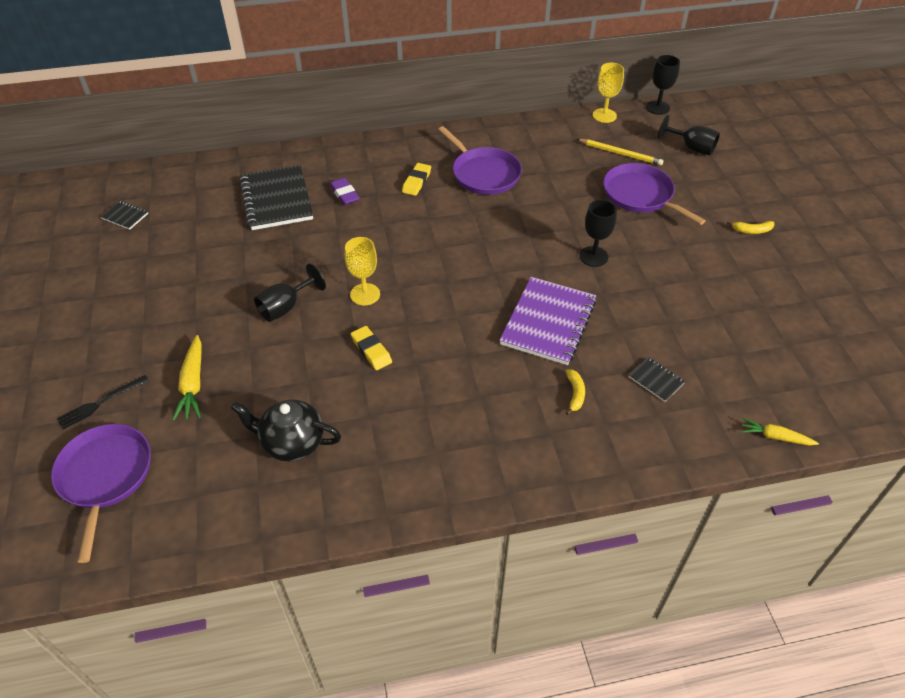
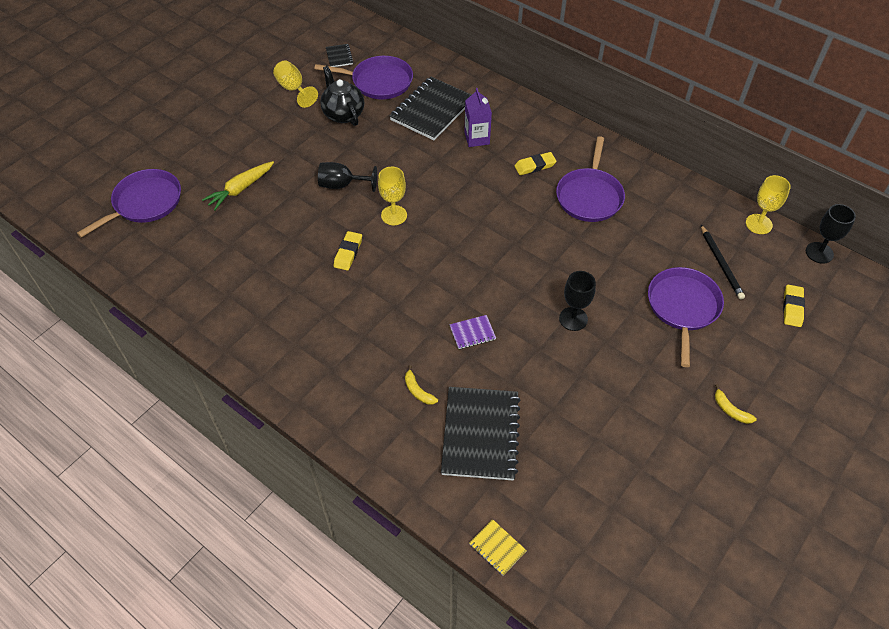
camera: 50 degrees right, 5 degrees up
(100, 403) = (191, 161): black fork -> none
(118, 270) = (293, 89): none -> yellow goblet
(195, 210) = (378, 82): none -> purple pan
(292, 443) = (239, 267): black teapot -> black teapot (343, 114)
(344, 194) = (477, 138): purple eraser -> purple carton
(548, 322) = (472, 333): purple notebook -> purple notebook, size x0.45
(575, 394) = (418, 391): yellow banana -> yellow banana turned 90 degrees clockwise
(620, 153) = (721, 263): yellow pencil -> black pencil
(656, 380) = (480, 434): black notebook -> black notebook, size x2.23
(691, 148) = (792, 307): black goblet -> yellow eraser
(775, 437) = (497, 548): yellow carrot -> yellow notebook

